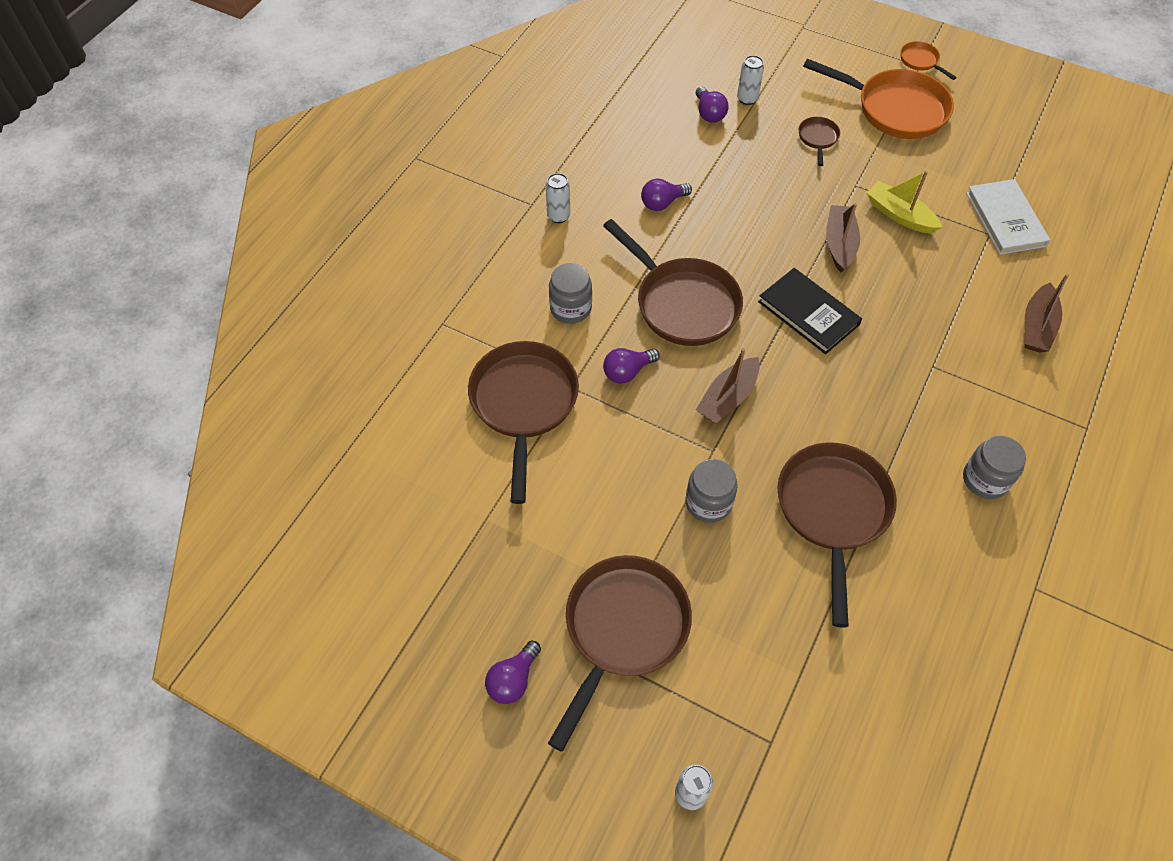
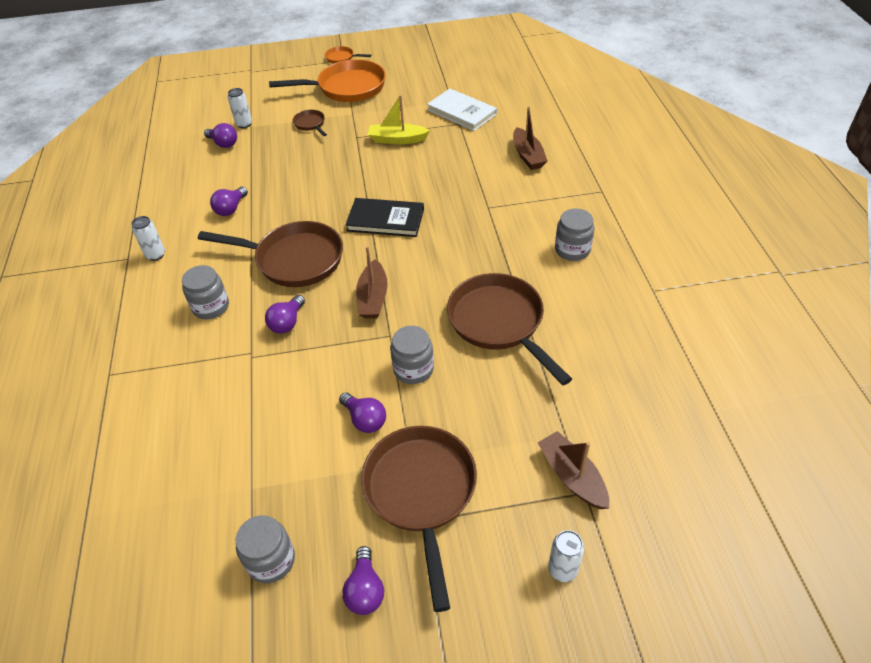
camera: 35 degrees left, 10 degrees down
(458, 596) = (271, 560): none -> grey jar
(524, 404) = (221, 389): brown pan -> none
(625, 523) = (365, 420): none -> purple light bulb
(839, 244) = (373, 172): brown boat -> brown boat (572, 476)

